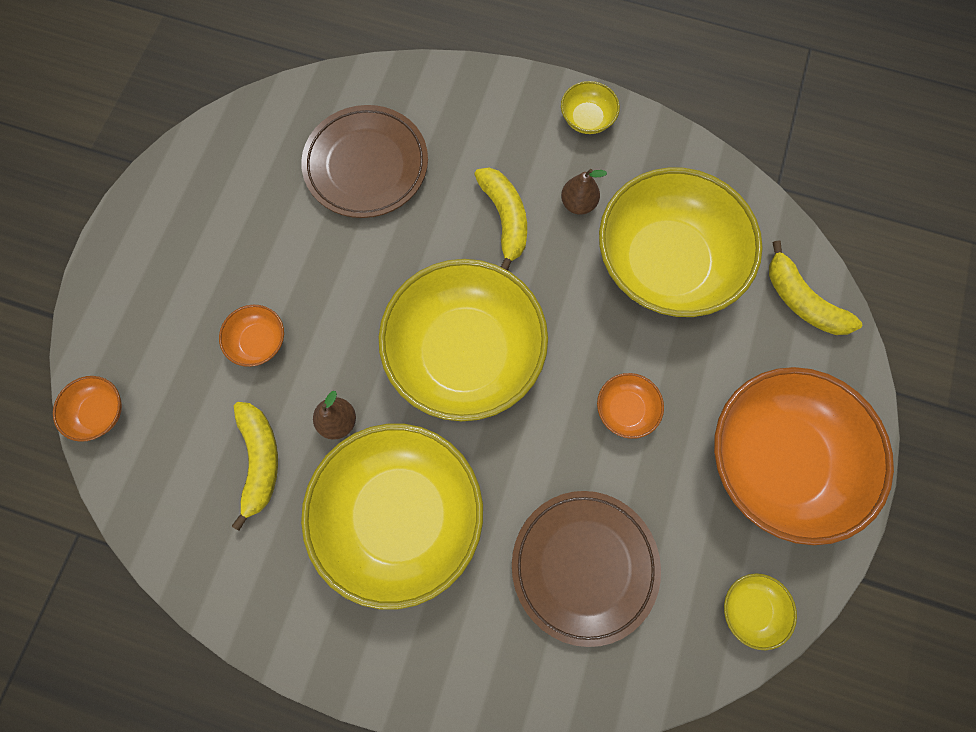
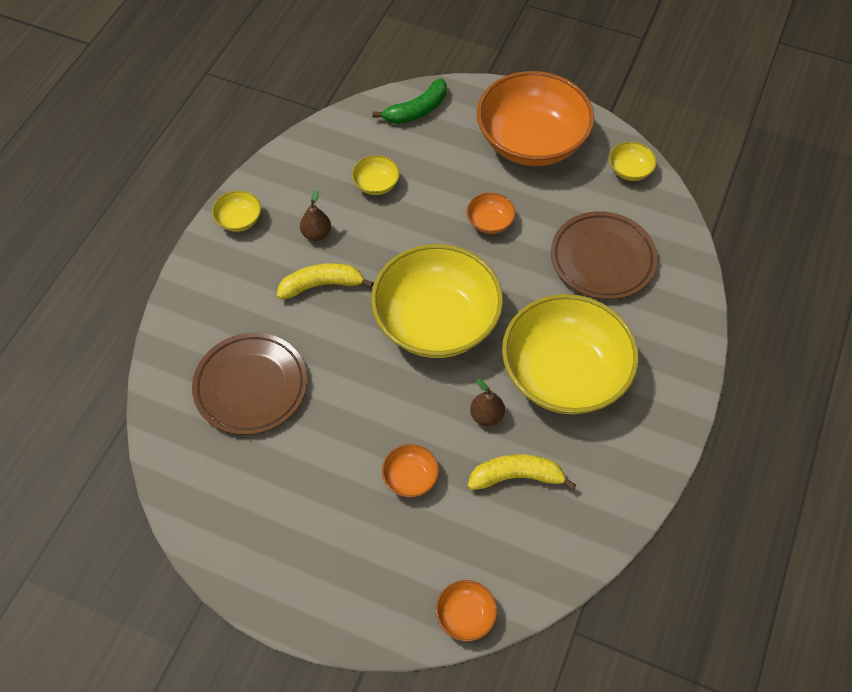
camera: 85 degrees left, 15 degrees down
(665, 263) = (376, 184): yellow bowl -> yellow bowl, size x0.41
(801, 301) = (417, 110): yellow banana -> green banana

